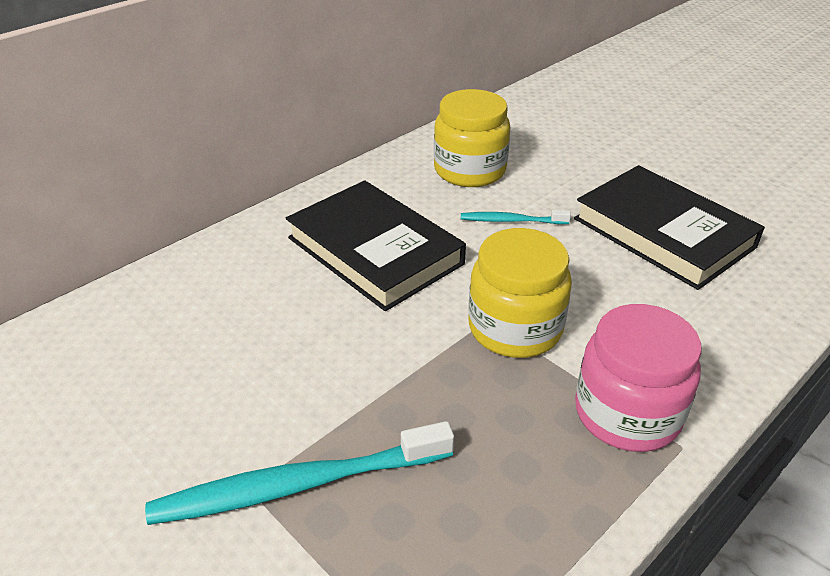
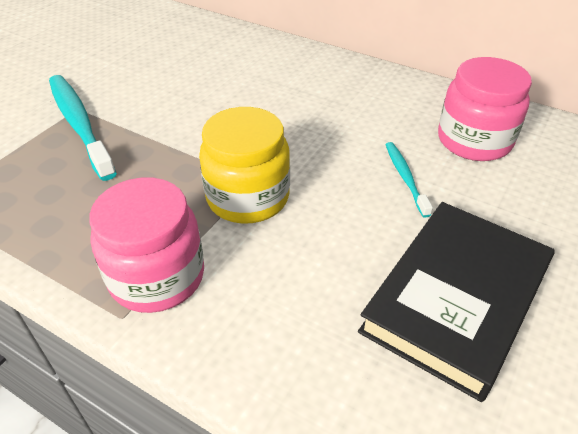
camera: 75 degrees right, 5 degrees up
(374, 251) = (317, 110): black book -> none
(469, 170) = (474, 141): yellow jar -> pink jar

